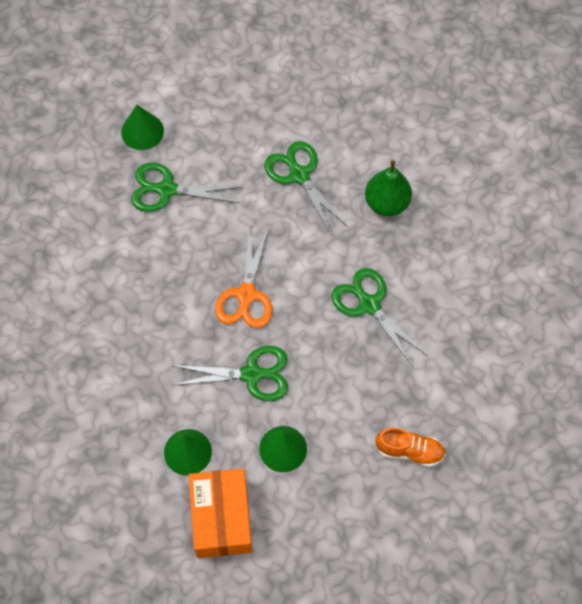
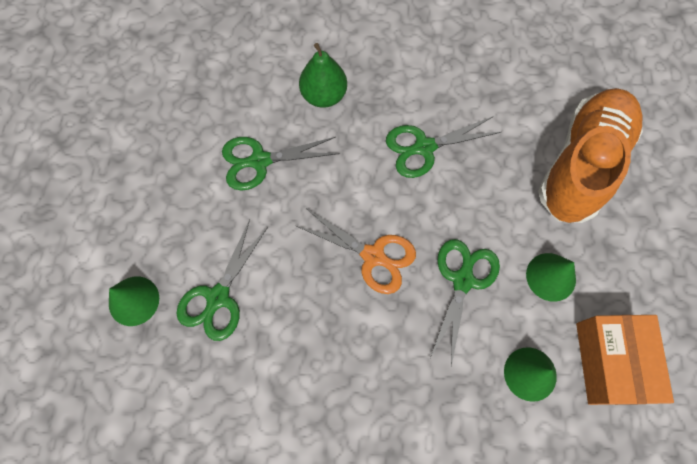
camera: 70 degrees left, 5 degrees up
(221, 518) = (610, 362): orange box -> orange box turned 75 degrees clockwise
(409, 451) = (581, 165): orange shoe -> orange shoe, size x2.27

